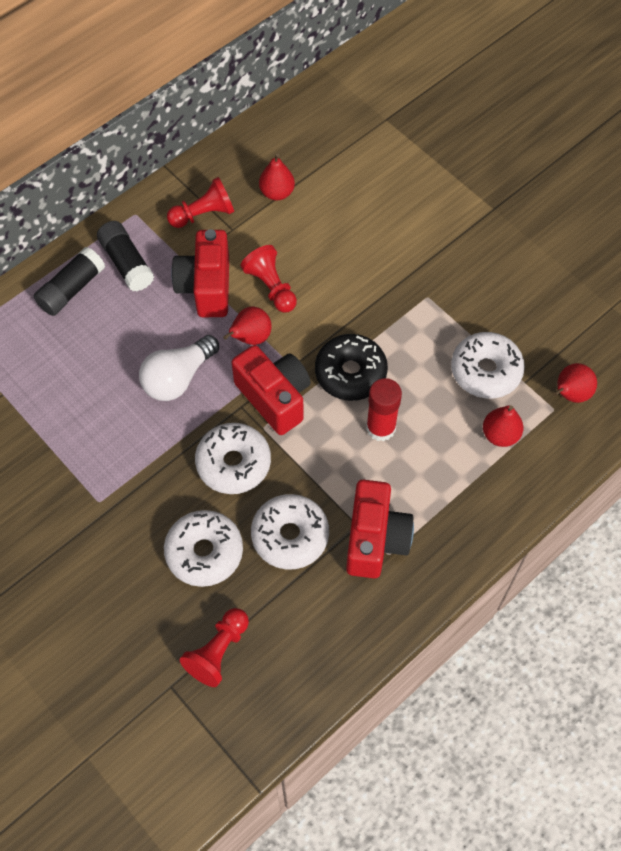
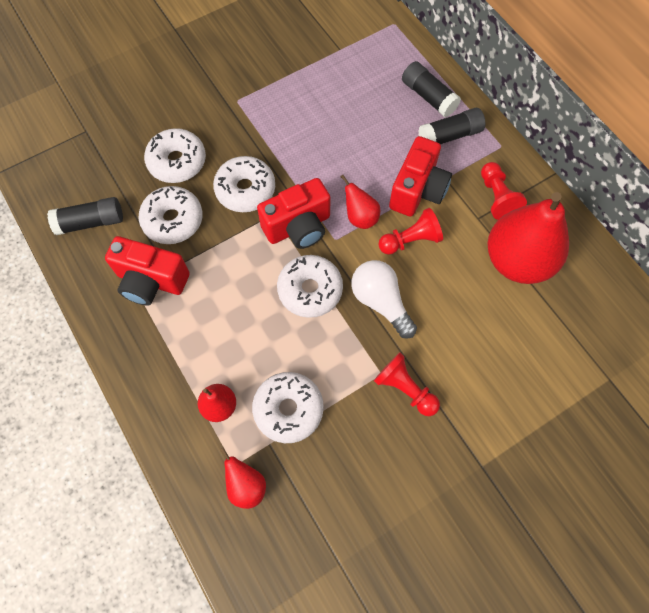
camera: 100 degrees right, 5 degrees up
(178, 378) = (331, 160): white light bulb -> white light bulb (380, 302)
(206, 287) = (417, 190): red camera -> red camera turned 105 degrees clockwise
(218, 651) = (99, 161): red pawn -> red pawn (405, 389)
(277, 193) = (517, 260): red pear -> red pear, size x2.19
(310, 634) = (90, 222): none -> black glue stick
(350, 373) = (310, 290): black donut -> white donut
(380, 428) = (251, 304): red glue stick -> none

